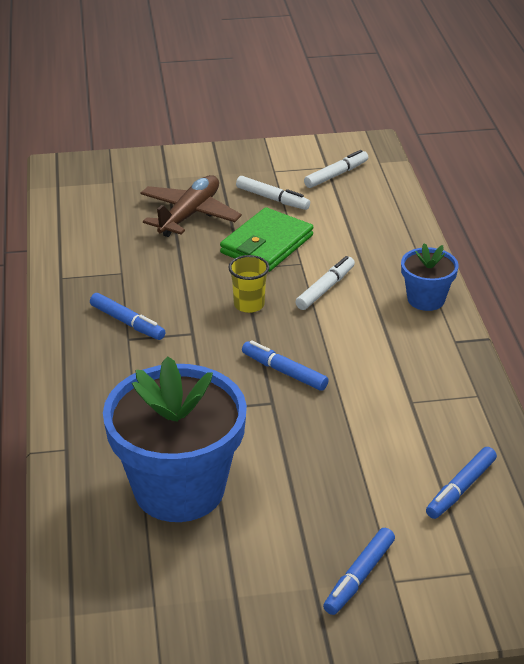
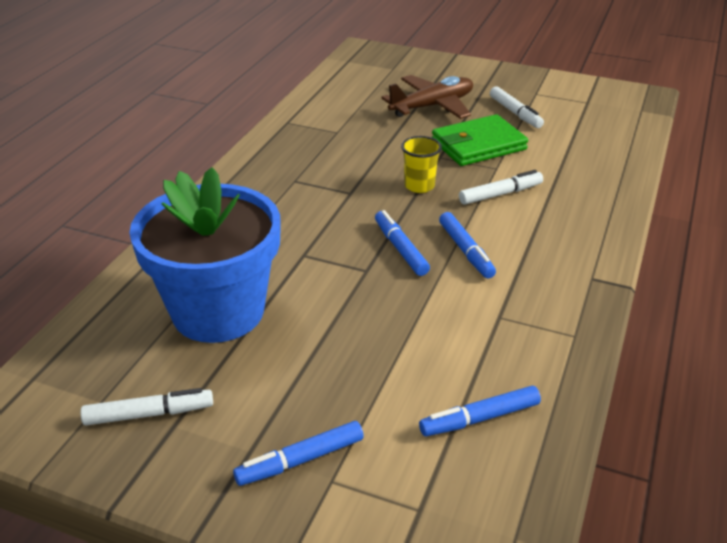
camera: 30 degrees right, 0 degrees up
(127, 322) = (305, 168): blue marker -> blue marker (466, 251)
(336, 175) = (590, 110): white marker -> white marker (149, 414)
(426, 299) = (592, 232): blue flower pot -> none

